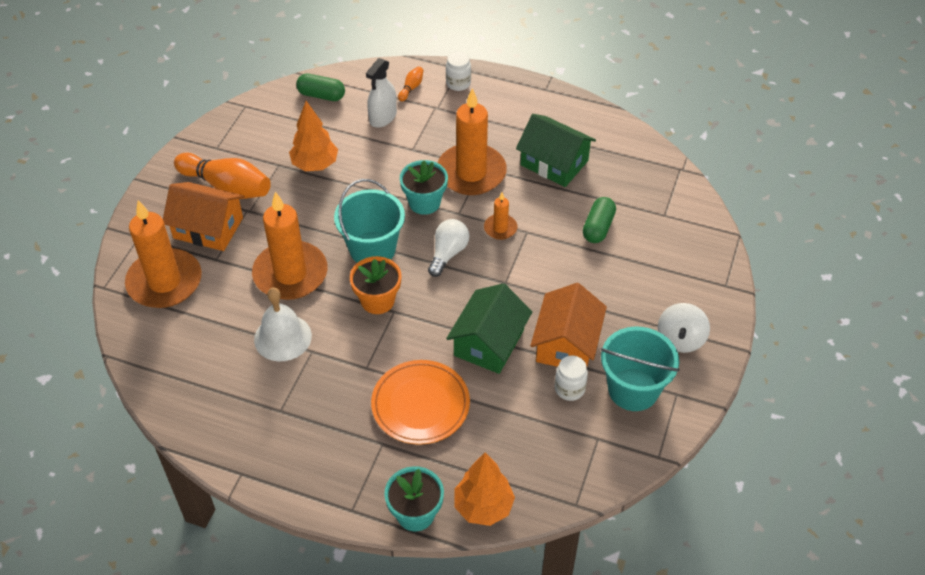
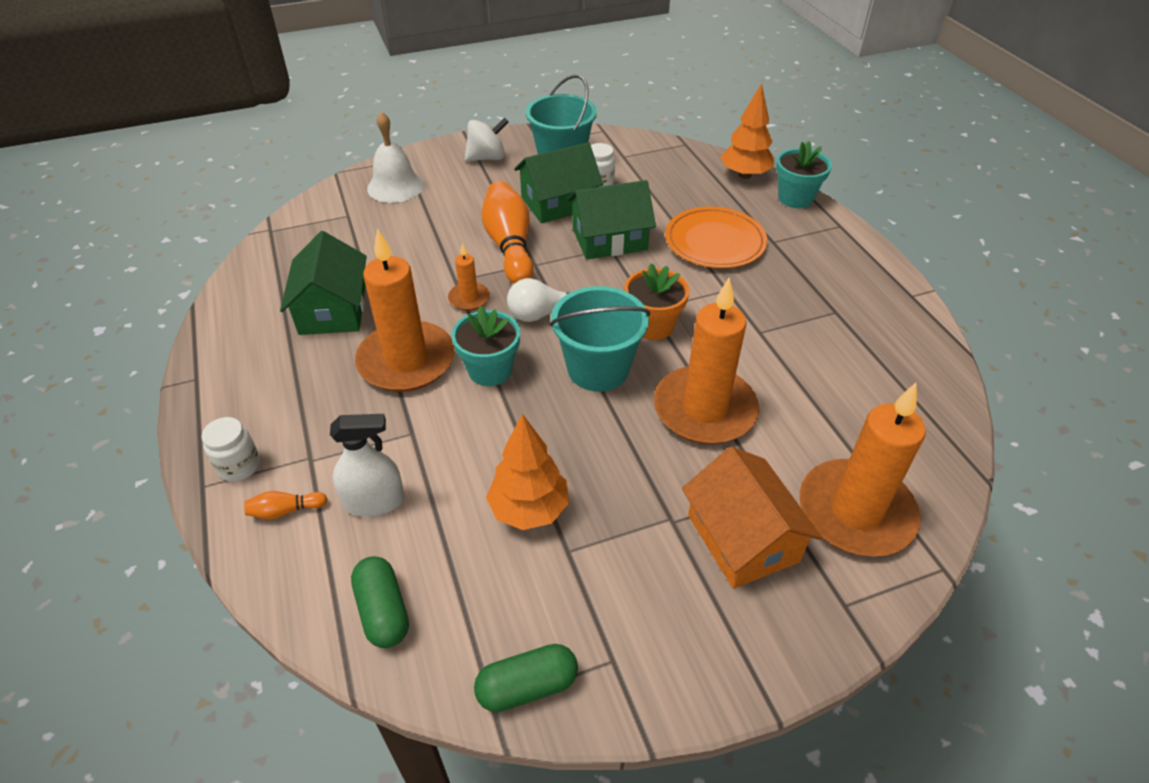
camera: 130 degrees left, 5 degrees down
(227, 187) = (663, 577): orange bowling pin -> orange bowling pin (510, 246)
(282, 337) = (775, 361): white bell -> white bell (395, 186)
(566, 343) = (558, 203): orange house -> green house
(598, 227) = (403, 242): green capsule -> green capsule (527, 686)

